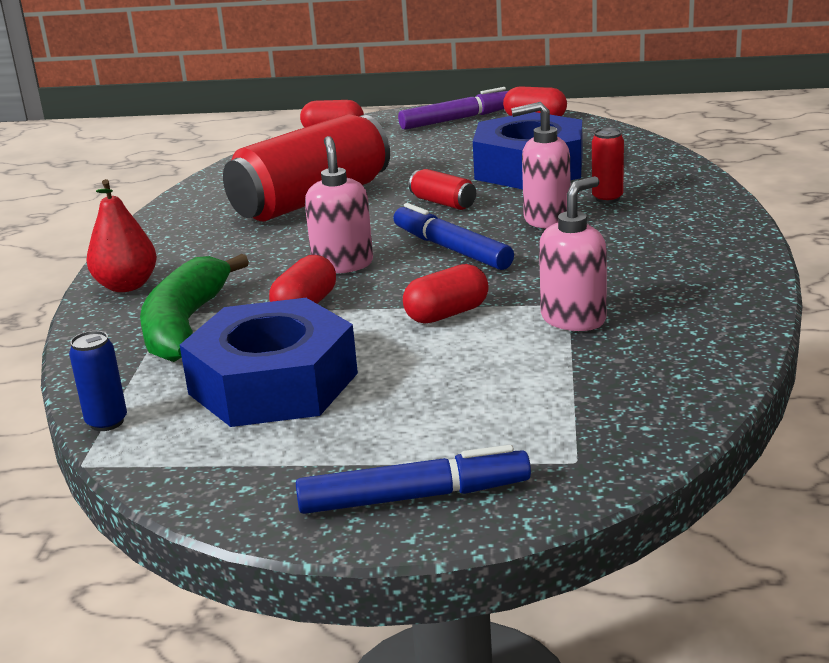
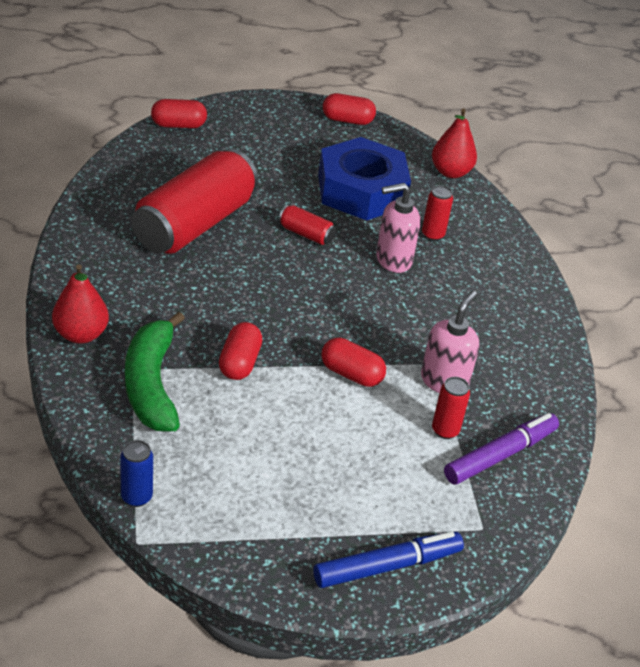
camera: 20 degrees left, 15 degrees up
(273, 383) = (247, 452): blue nut -> none
(343, 264) = (251, 312): pink soap dispenser -> none
(447, 314) = (351, 374): red capsule -> red capsule turned 75 degrees clockwise
(452, 249) = (331, 295): blue marker -> none
(457, 119) = (281, 115): purple marker -> purple marker (499, 455)
(557, 364) = (445, 430): none -> red can
(650, 150) = (450, 172): none -> red pear

